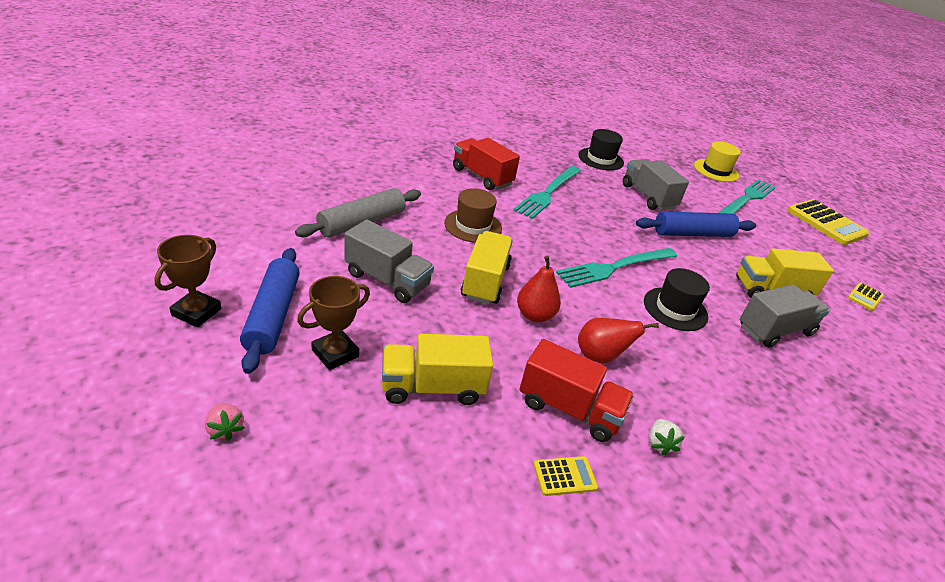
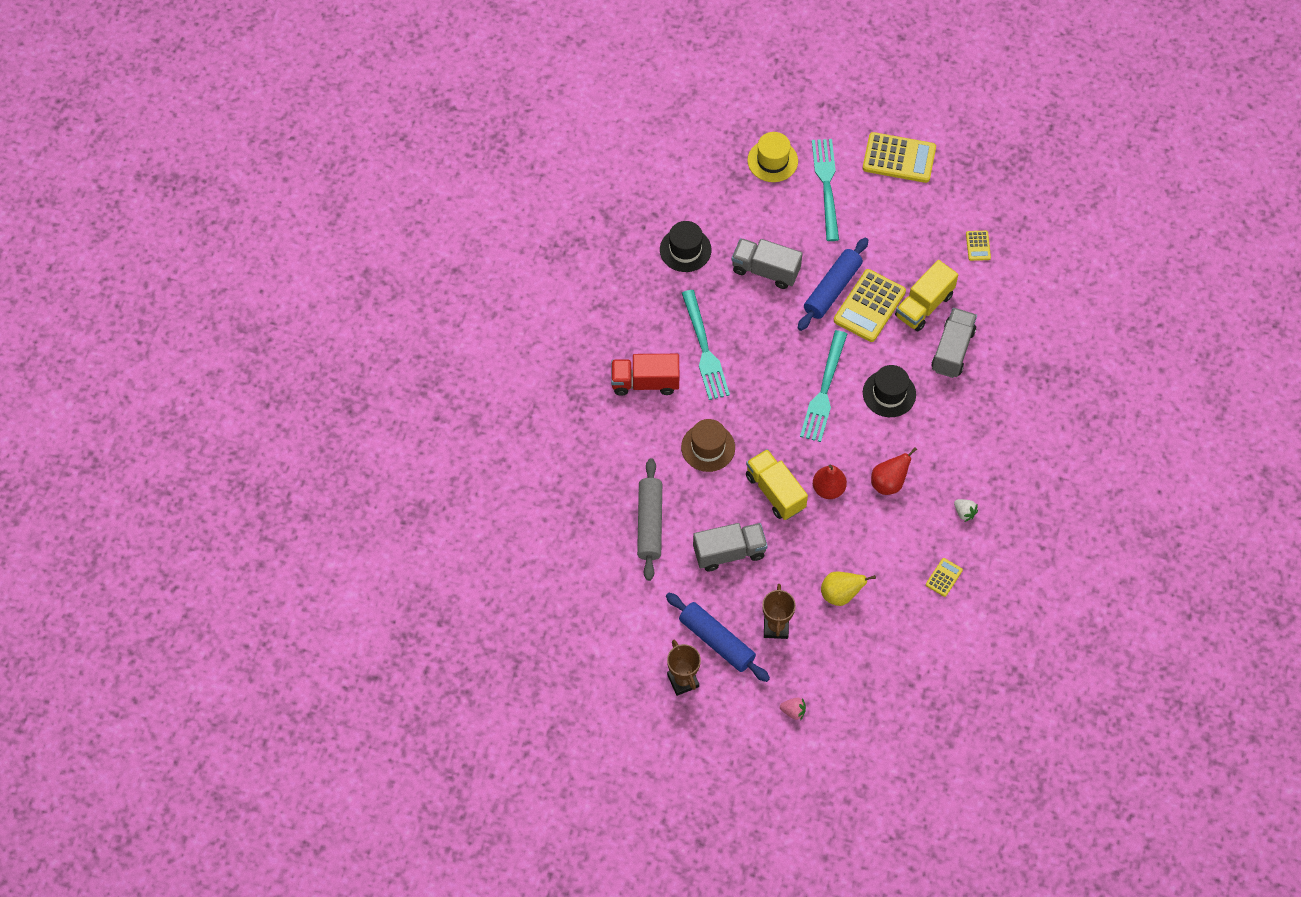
camera: 40 degrees left, 25 degrees up
(432, 387) = (840, 594): yellow truck -> yellow pear
(569, 409) = (909, 537): red truck -> none
(716, 259) = (869, 306): none -> yellow calculator

